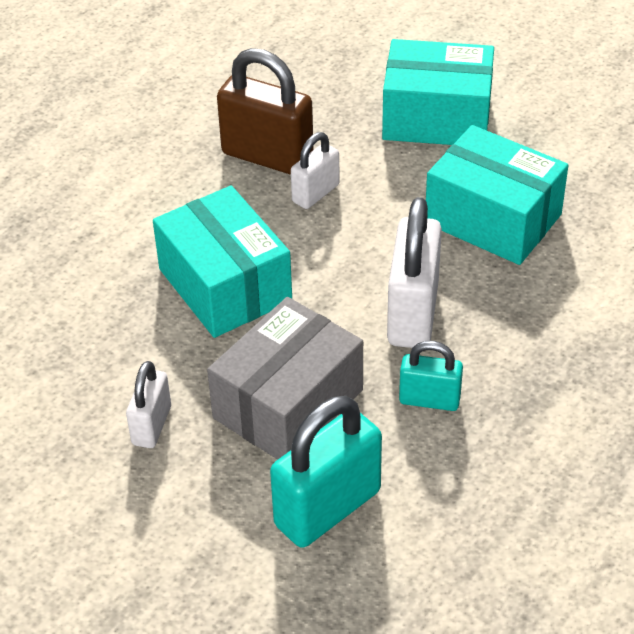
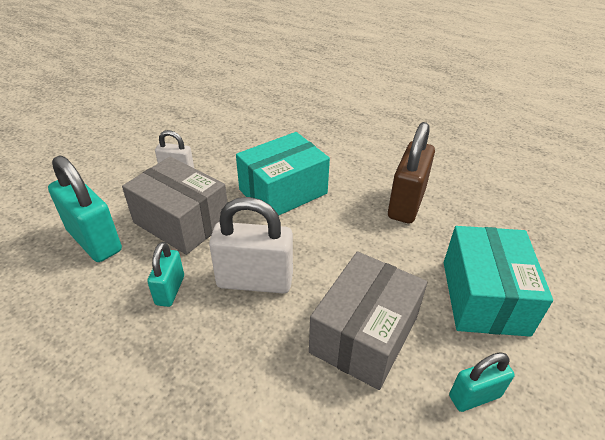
camera: 85 degrees right, 5 degrees down
(315, 193) = (374, 228): white padlock -> none
(493, 219) = (364, 334): turquoise box -> grey box
(561, 149) = (474, 396): none -> turquoise padlock

